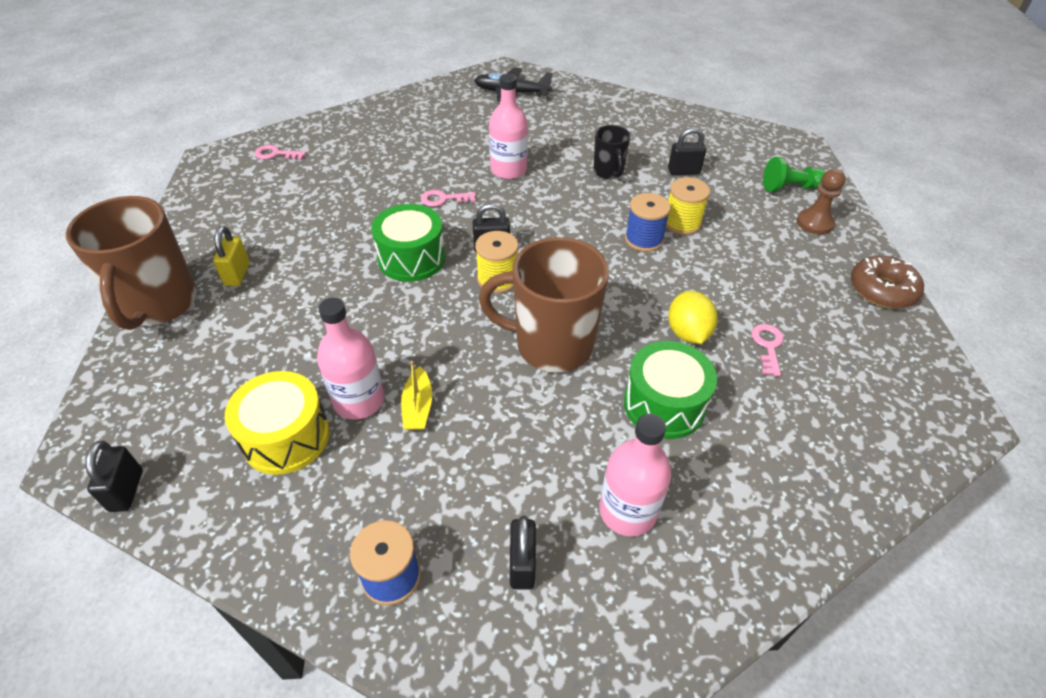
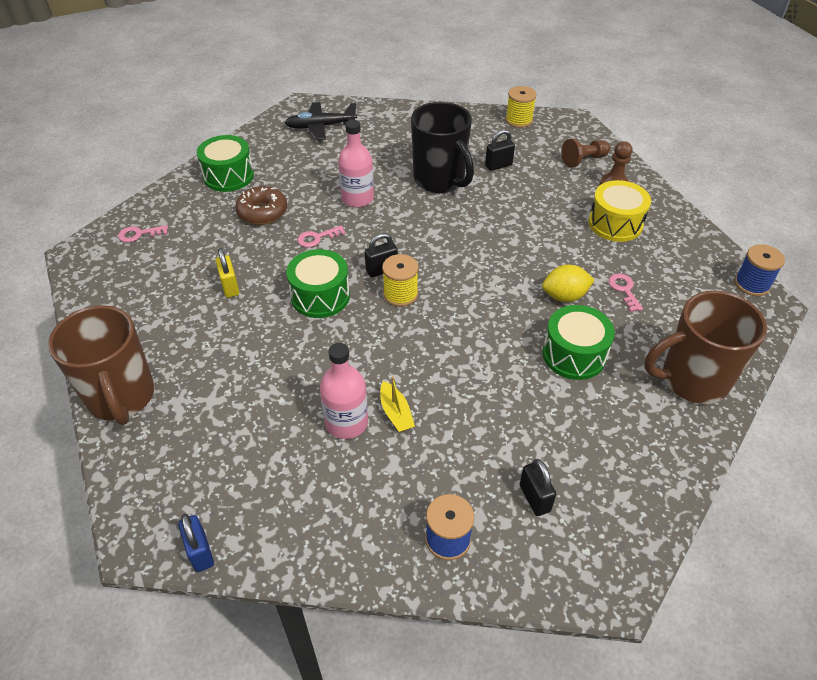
camera: 20 degrees left, 0 degrees up
(126, 490) = (200, 552): black padlock -> blue padlock
(237, 274) = (176, 351): yellow padlock -> yellow padlock (230, 287)
(286, 437) = (305, 469): yellow drum -> yellow drum (615, 224)
(392, 120) = (228, 176): none -> green drum
(551, 345) = (470, 335): brown mug -> brown mug (692, 380)
(608, 172) = (440, 180): black mug -> black mug, size x1.95
(627, 511) = (586, 437): pink bottle -> none
(644, 239) = (496, 231): blue spool -> blue spool (752, 284)
(682, 223) = (518, 210): yellow spool -> yellow spool (518, 120)
(687, 333) = (564, 296): yellow lemon -> yellow lemon turned 75 degrees counterclockwise
(789, 187) = (583, 160): green pawn -> brown pawn
(882, 290) = (681, 225): brown donut -> brown donut (262, 212)

